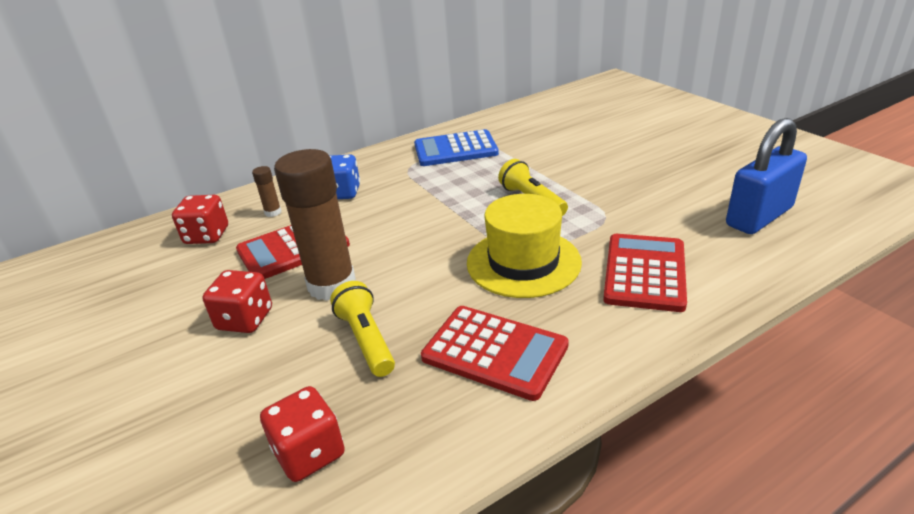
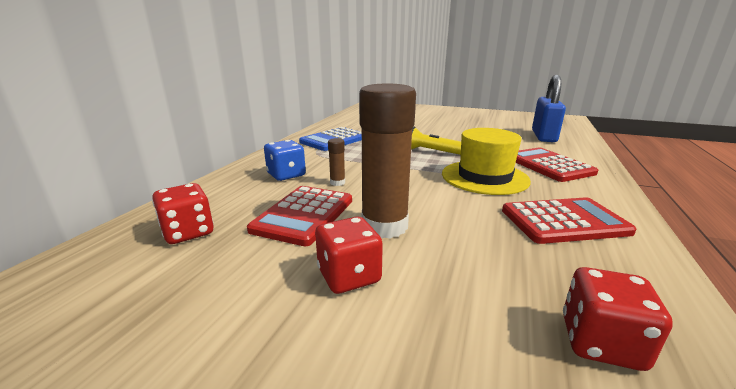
camera: 40 degrees left, 10 degrees down
(273, 212) = (239, 199): brown glue stick -> brown glue stick (337, 182)
(366, 339) = (478, 247): yellow flashlight -> none

